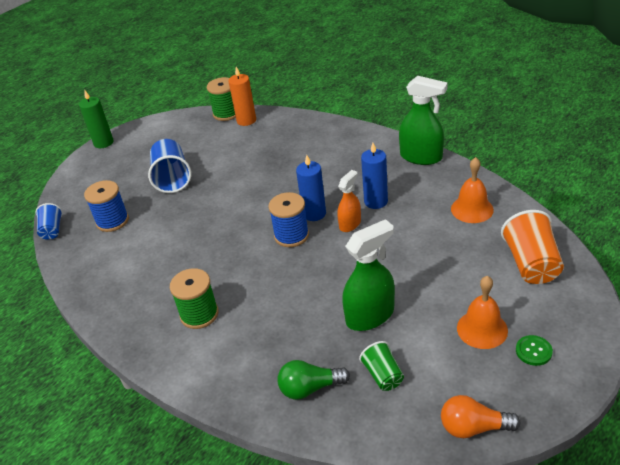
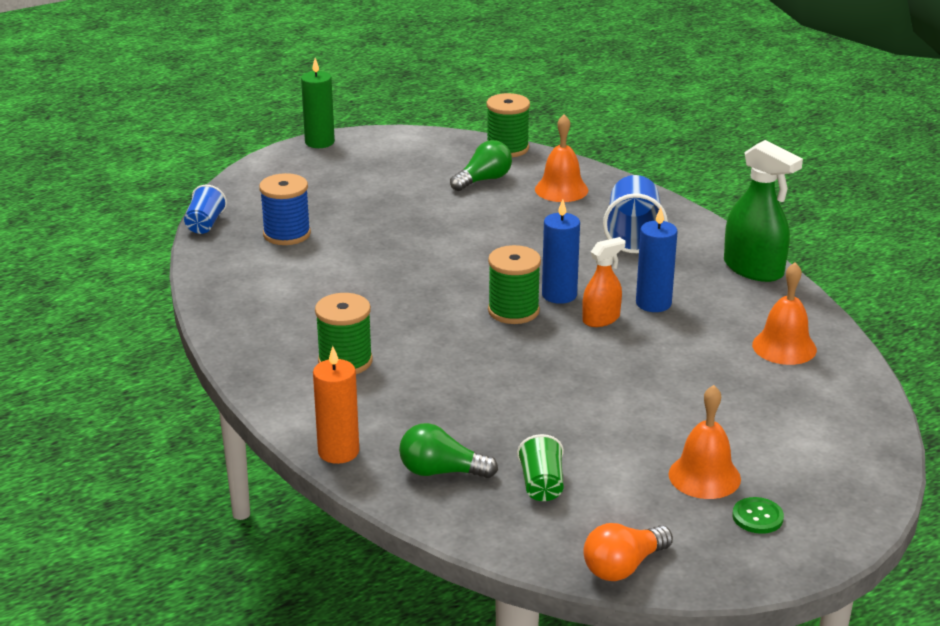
camera: 15 degrees right, 10 degrees down
(172, 178) = (390, 206): blue cup -> blue cup (633, 235)
(223, 141) = (483, 180): none -> green light bulb
(246, 120) = (530, 164): orange candle -> orange candle (338, 452)
(275, 133) = (561, 189): none -> orange bell
(291, 235) = (513, 311): blue spool -> green spool
(370, 315) = (564, 422): green spray bottle -> none
(473, 427) = (623, 566): orange light bulb -> orange light bulb turned 60 degrees counterclockwise
(531, 264) = (823, 428): orange cup -> none

